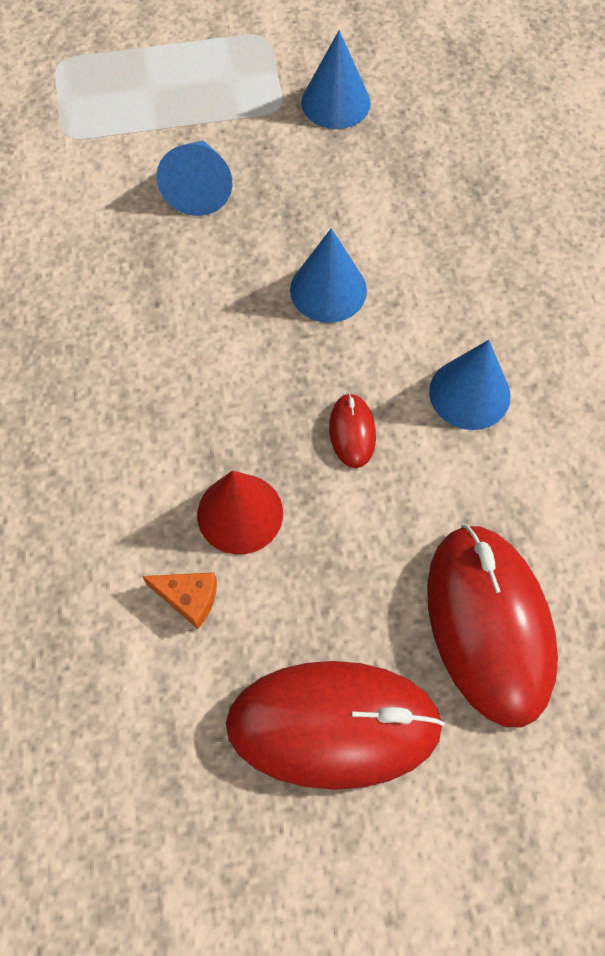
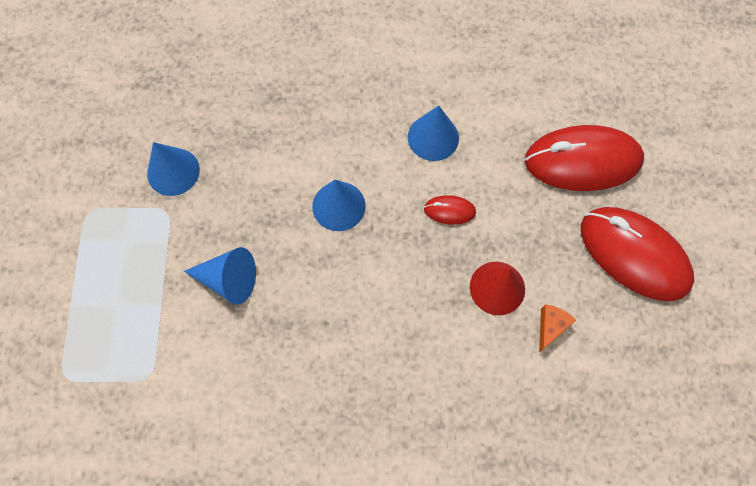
camera: 80 degrees left, 5 degrees up
(333, 725) = (634, 255): red mouse -> red mouse turned 60 degrees counterclockwise

